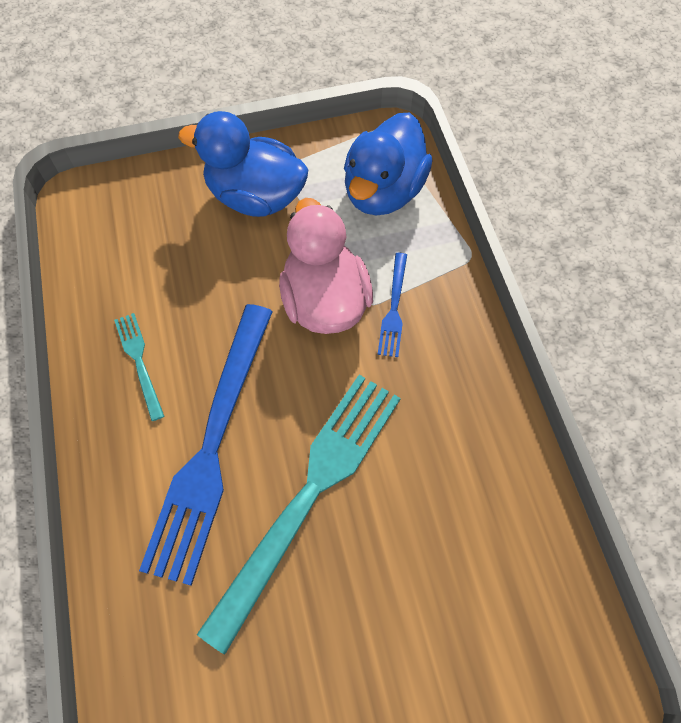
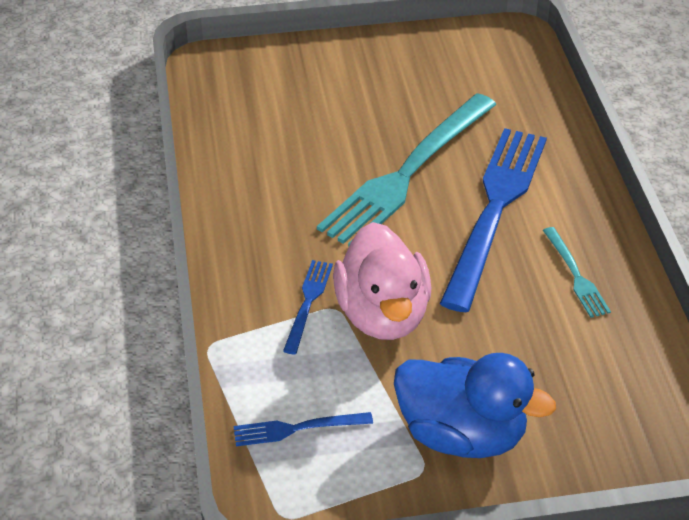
camera: 175 degrees left, 20 degrees down
(383, 191) = (297, 428): blue duck -> blue fork

